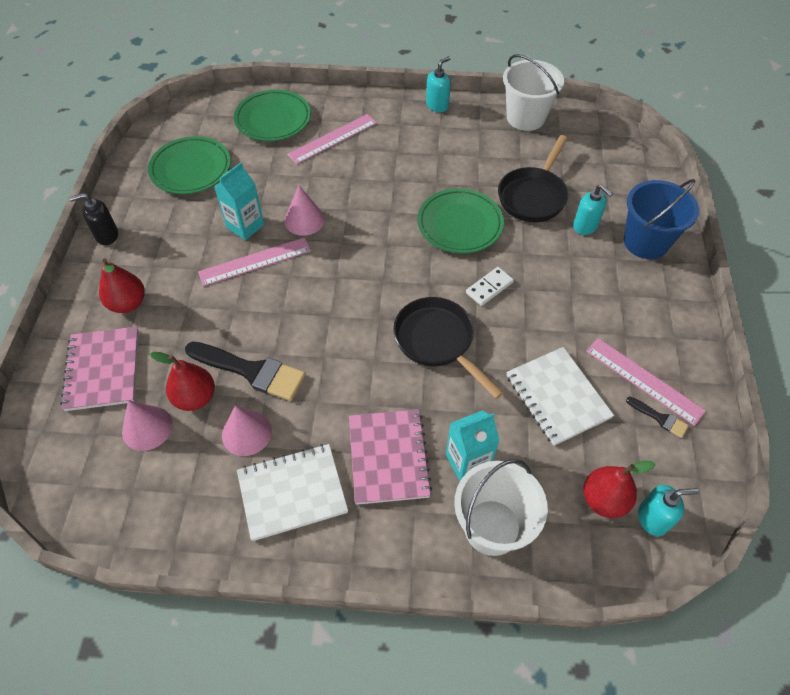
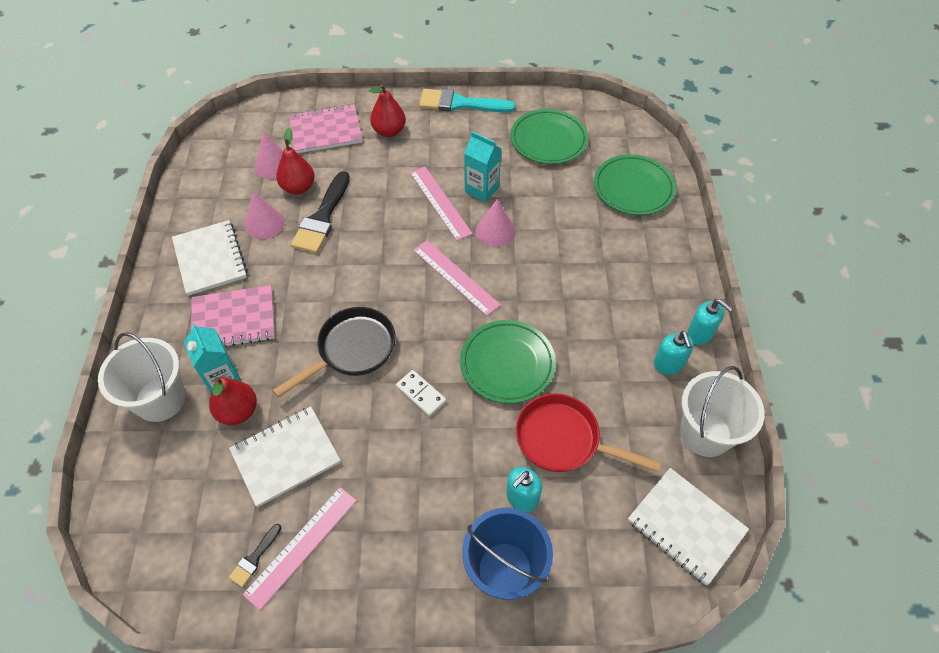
camera: 85 degrees right, 0 degrees up
(106, 235) = (460, 104): black soap dispenser -> turquoise brush
(333, 138) = (616, 240): pink ruler -> pink ruler (455, 277)
(533, 196) = (563, 440): black pan -> red pan
(599, 139) = (686, 526): none -> white notebook
(604, 500) = (172, 494): red pear -> red pear (238, 411)
(653, 518) = (147, 538): turquoise soap dispenser -> turquoise soap dispenser (668, 364)

